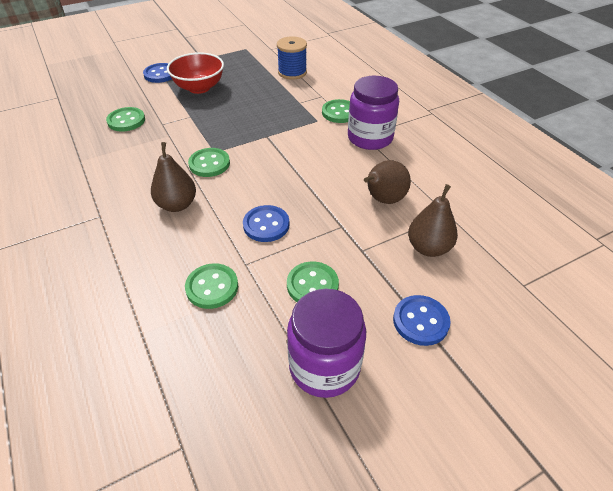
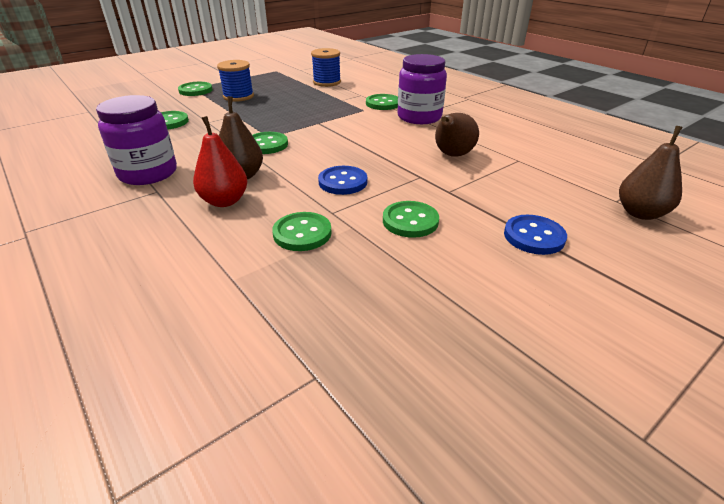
camera: 10 degrees left, 10 degrees down
(155, 237) = (224, 201): none -> red pear
(160, 74) = (195, 90): blue button -> green button
(199, 88) = (238, 96): red bowl -> blue spool
(324, 366) = (452, 283): purple jar -> purple jar (148, 173)
(428, 248) = (512, 184): brown pear -> brown pear (640, 213)

